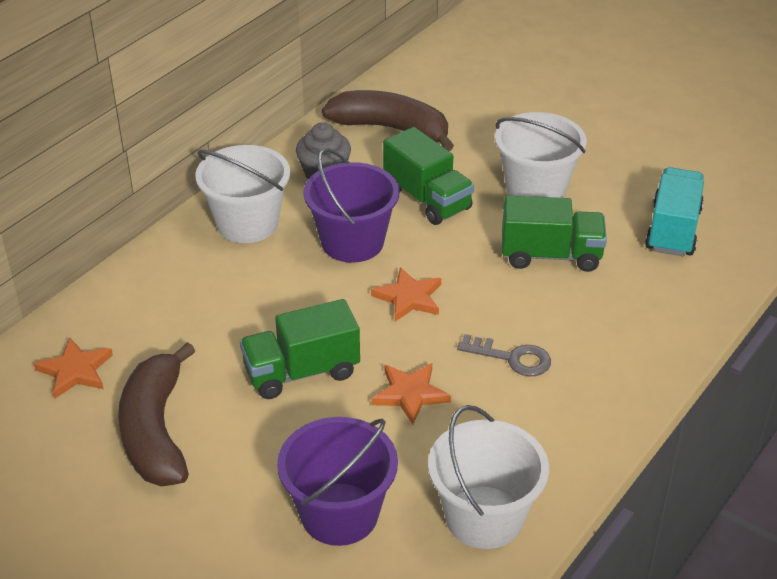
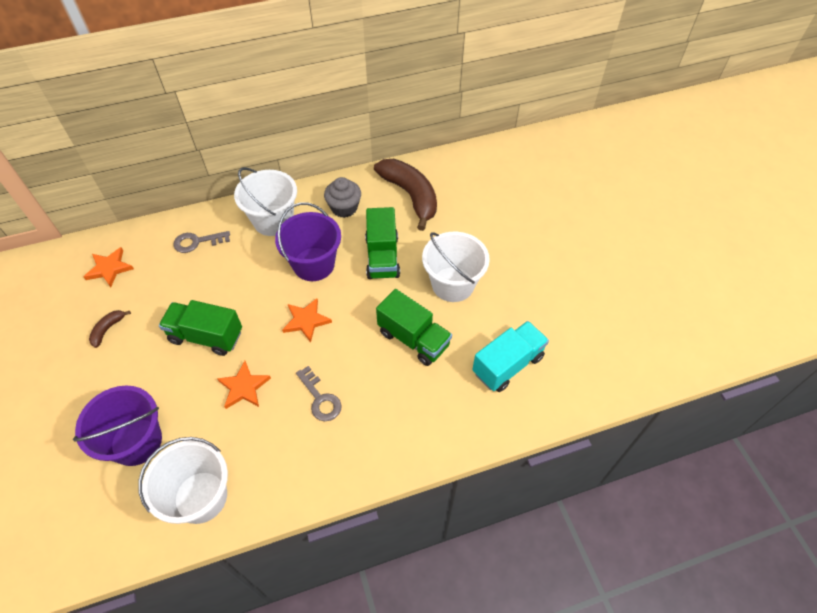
camera: 35 degrees right, 15 degrees up
(156, 431) = (108, 329): brown banana -> brown banana, size x0.43
(170, 288) = (197, 242): none -> grey key

